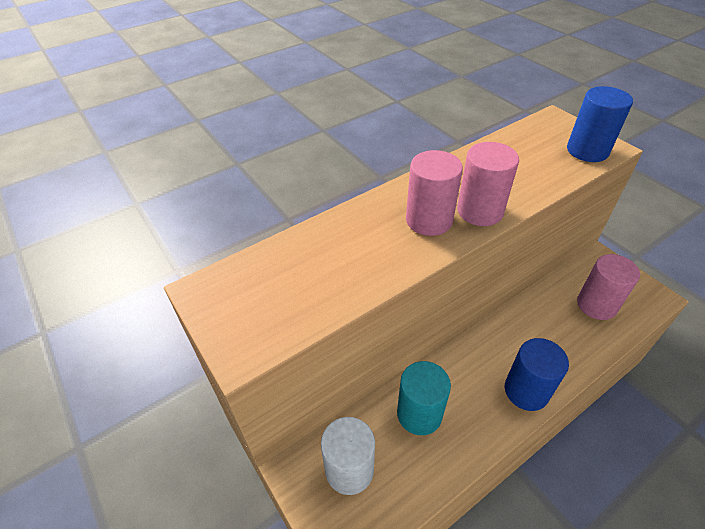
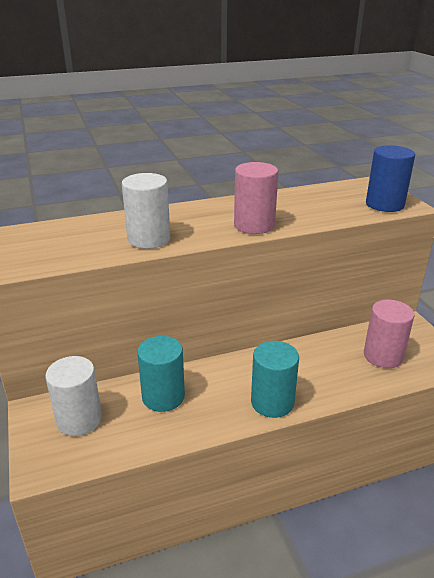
camera: 15 degrees right, 15 degrees down
(381, 259) = (149, 239): none -> white cylinder
(429, 220) = (206, 224): pink cylinder -> none
(526, 391) = (272, 402): blue cylinder -> turquoise cylinder

